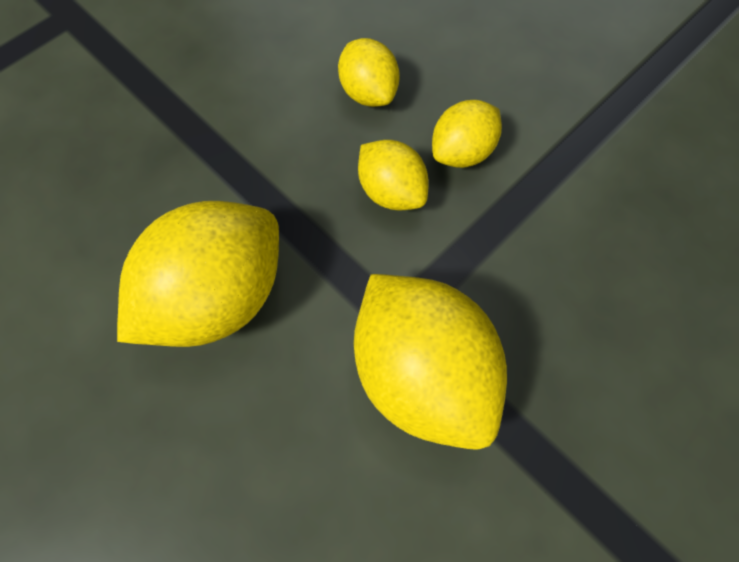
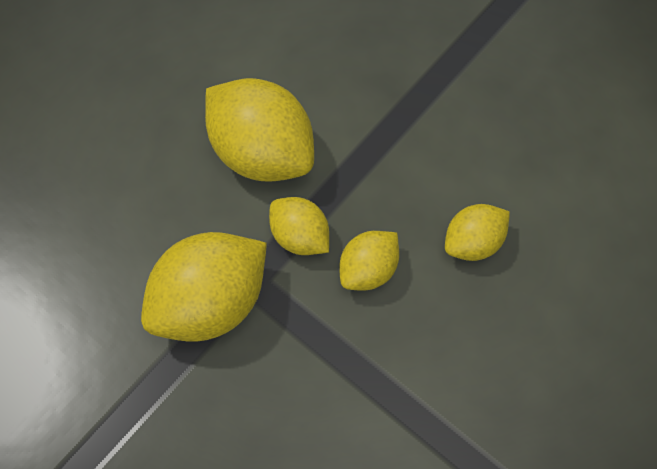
camera: 85 degrees right, 0 degrees up
(462, 152) = (417, 328): yellow lemon -> yellow lemon (300, 236)

